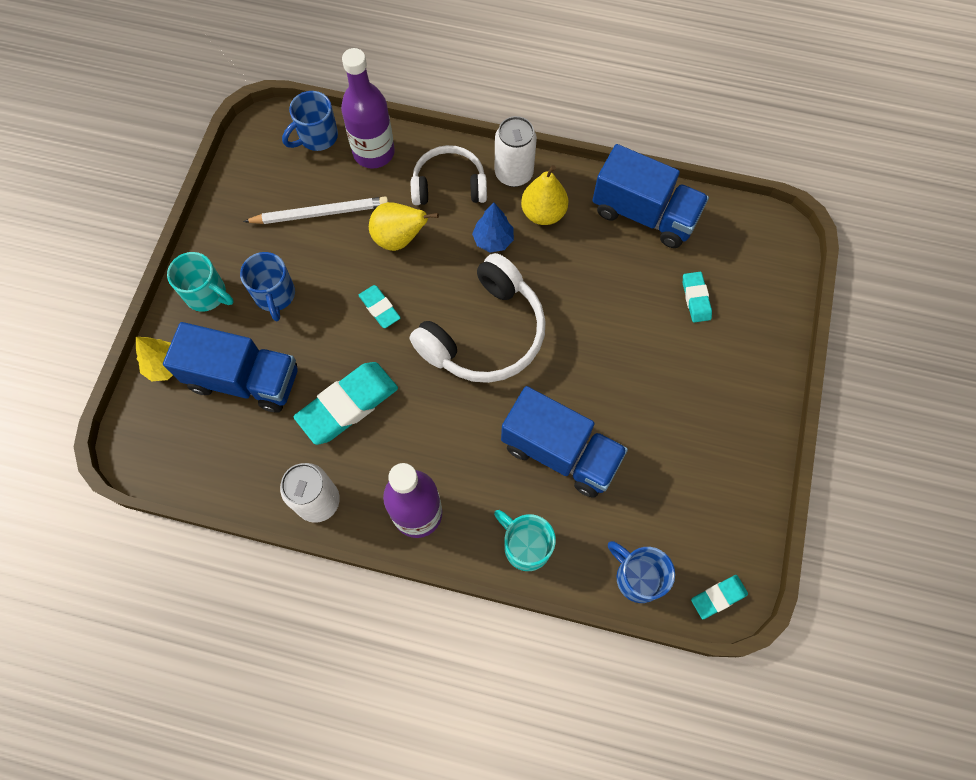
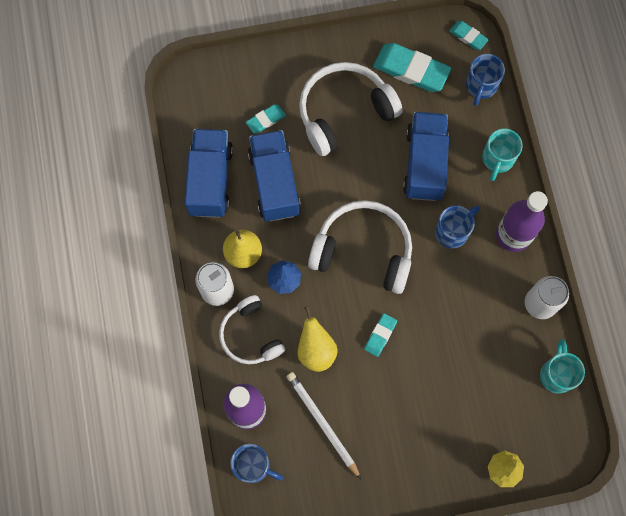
camera: 115 degrees left, 5 degrees up
(207, 294) = (433, 472): turquoise mug -> turquoise mug (556, 374)
(244, 379) = (483, 404): blue truck -> blue truck (274, 183)
(275, 296) = (408, 419): blue mug -> blue mug (453, 231)
(348, 405) = (464, 319): turquoise eraser -> turquoise eraser (411, 70)
(670, 389) = (344, 112): none -> white headphones

